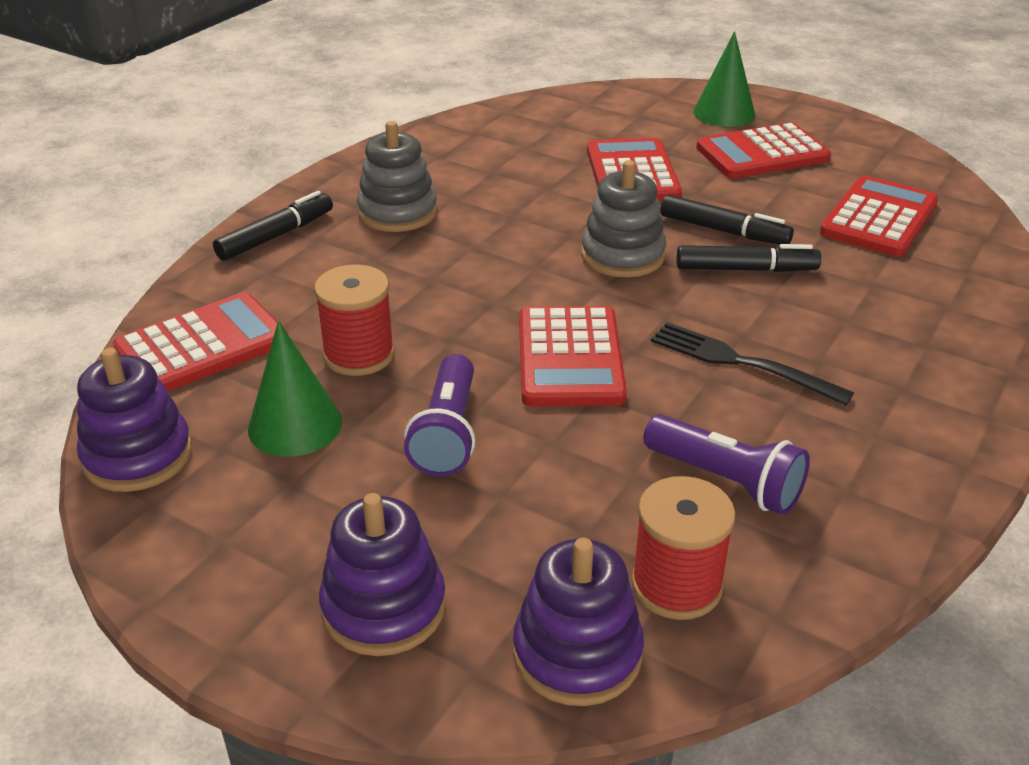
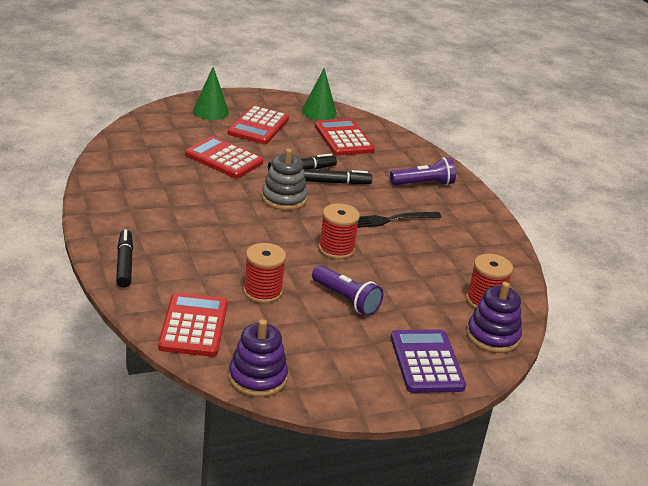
camera: 55 degrees left, 5 degrees down
(295, 425) = (291, 330): green cone -> green cone (319, 112)
(384, 607) = (426, 362): purple stacking toy -> purple calculator
(397, 212) = (158, 225): grey stacking toy -> none
(570, 358) = (336, 249): red calculator -> red spool
(725, 481) = (448, 262): purple flashlight -> purple flashlight (423, 184)
(746, 269) = (334, 182): black marker -> black marker turned 45 degrees clockwise

